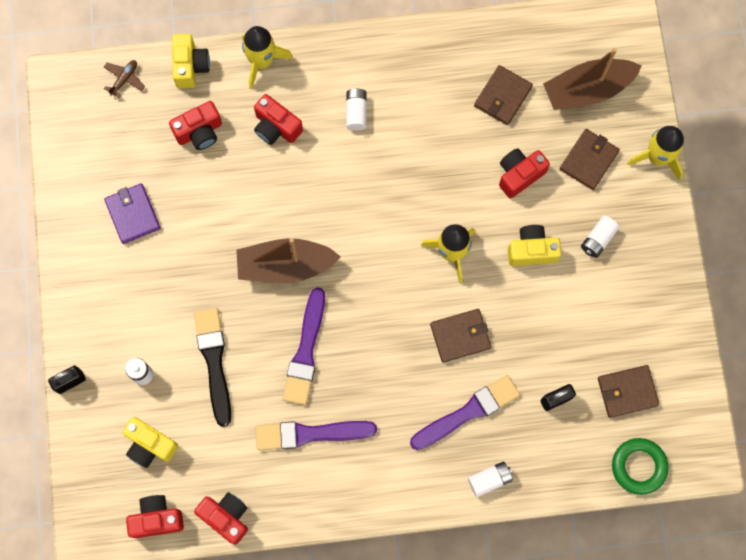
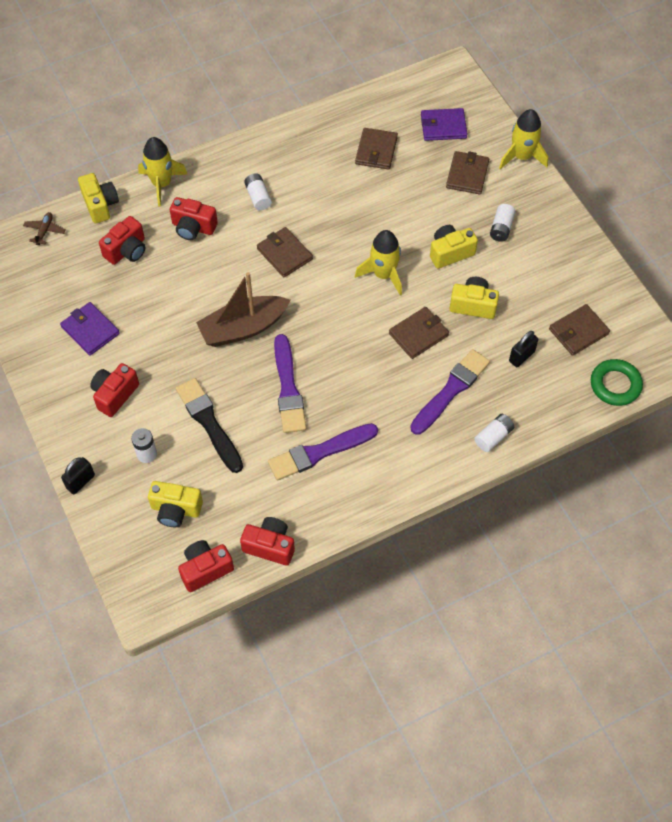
camera: 20 degrees left, 15 degrees down
(359, 192) = (284, 254): none -> brown wallet
(519, 175) = (415, 202): red camera -> red camera (115, 395)
(530, 322) = (473, 305): none -> yellow camera
(587, 90) = (443, 126): brown boat -> purple wallet

